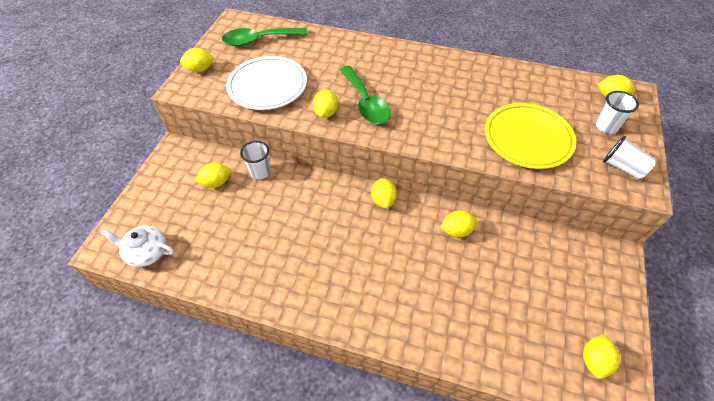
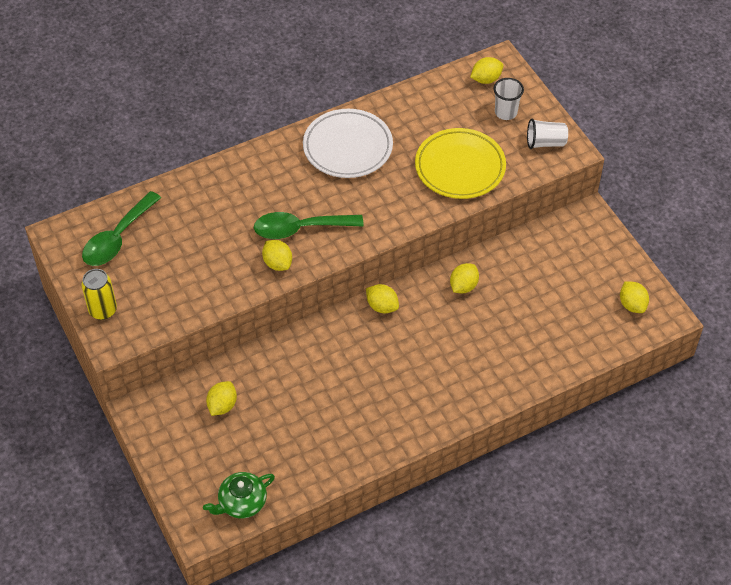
camera: 45 degrees left, 0 degrees up
(146, 252) = (241, 502): white teapot -> green teapot
(200, 69) = (103, 310): yellow lemon -> yellow can
(260, 172) = (250, 366): white cup -> none
(268, 86) = (193, 278): white plate -> white plate (347, 147)
(365, 103) = (300, 229): green spoon -> green spoon turned 150 degrees clockwise

